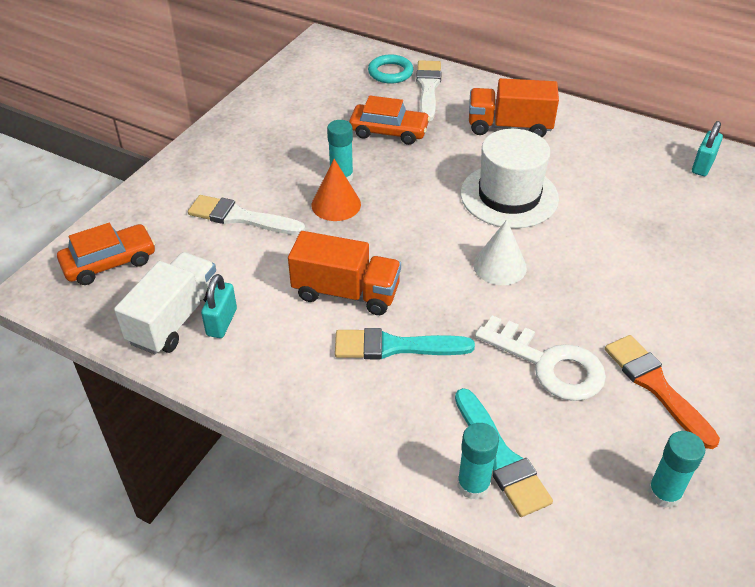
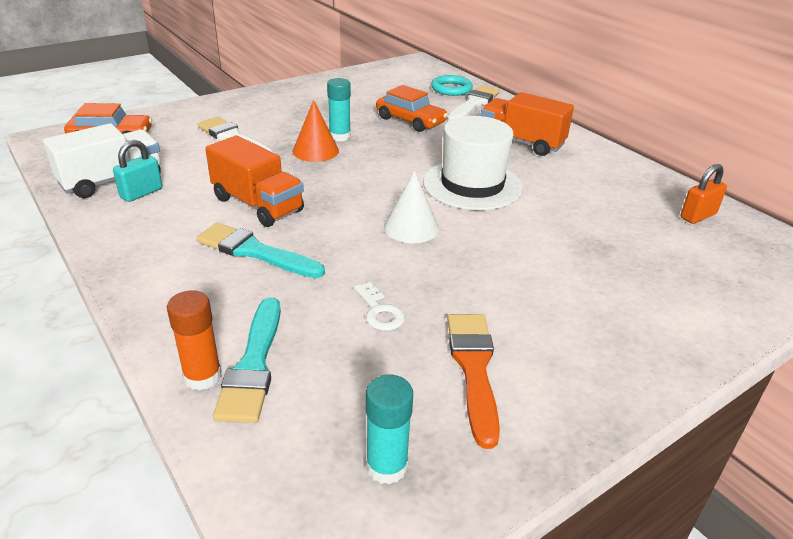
camera: 25 degrees right, 10 degrees down
(473, 485) = (202, 376): turquoise glue stick -> orange glue stick
(548, 364) = (379, 311): white key -> white key, size x0.50
(702, 166) = (698, 216): turquoise padlock -> orange padlock

